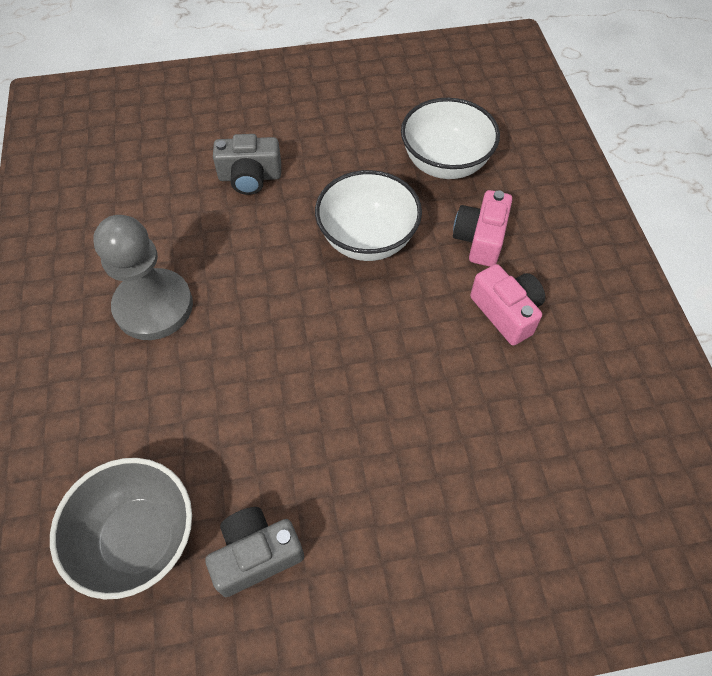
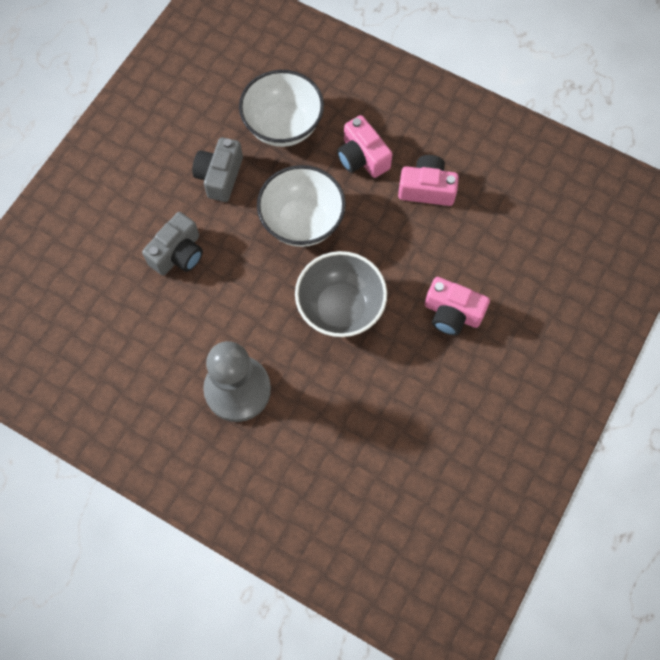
camera: 50 degrees left, 10 degrees up
(139, 539) = (402, 501): grey bowl -> grey bowl (340, 308)
(256, 555) = (464, 442): grey camera -> grey camera (220, 176)
(395, 433) = (452, 313): none -> pink camera

